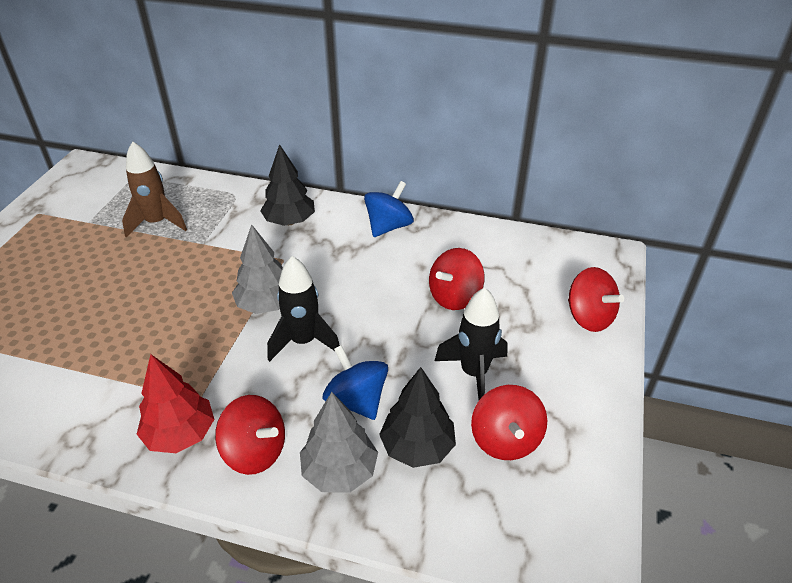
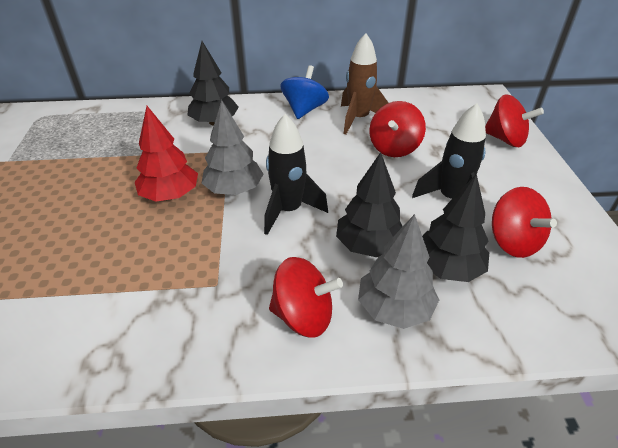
camera: 20 degrees left, 0 degrees up
(157, 223) = (84, 147): brown rocket -> brown rocket (358, 119)
(180, 434) = (217, 323): red tree -> red tree (170, 195)
(356, 400) = (368, 245): blue spinning top -> black tree

